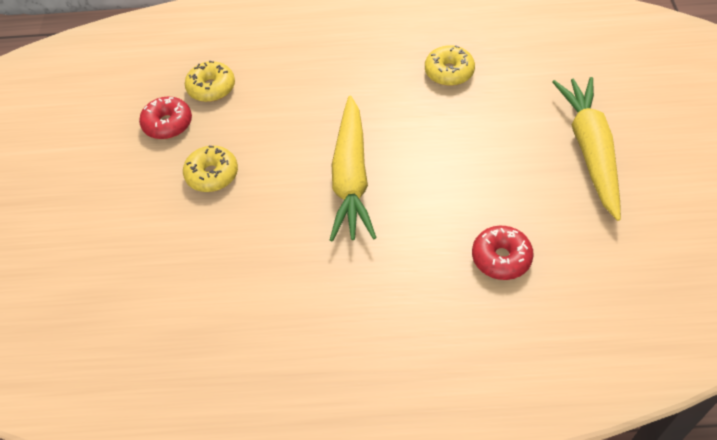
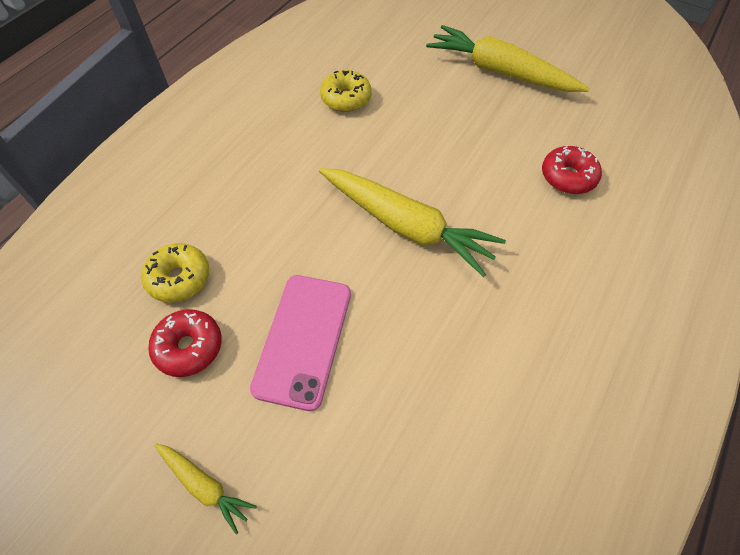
camera: 60 degrees left, 5 degrees up
(89, 187) = (205, 485): none -> yellow carrot
(212, 175) = (303, 339): yellow donut -> pink phone

